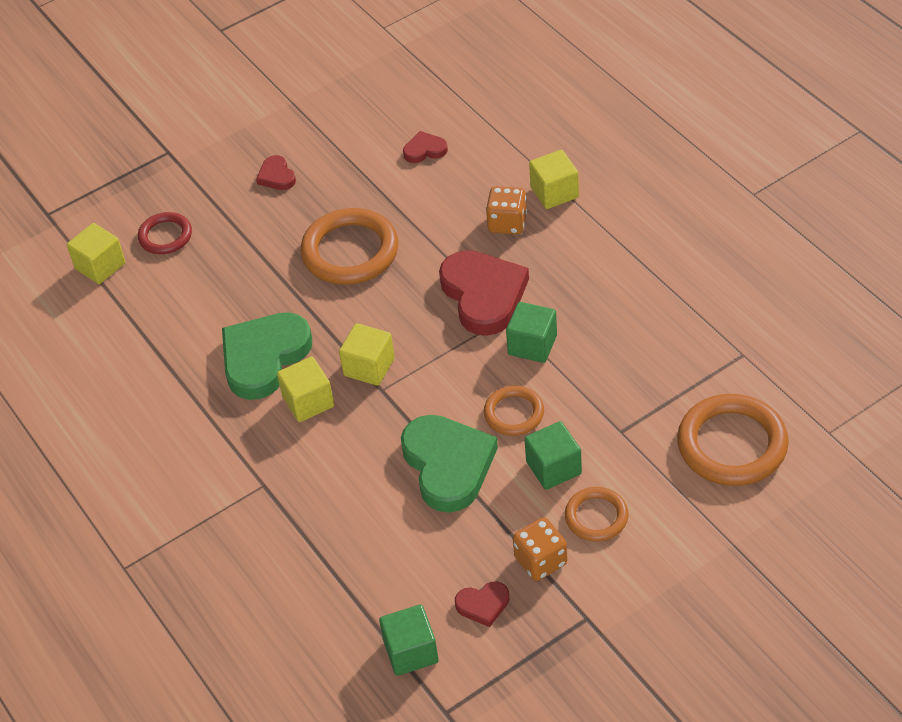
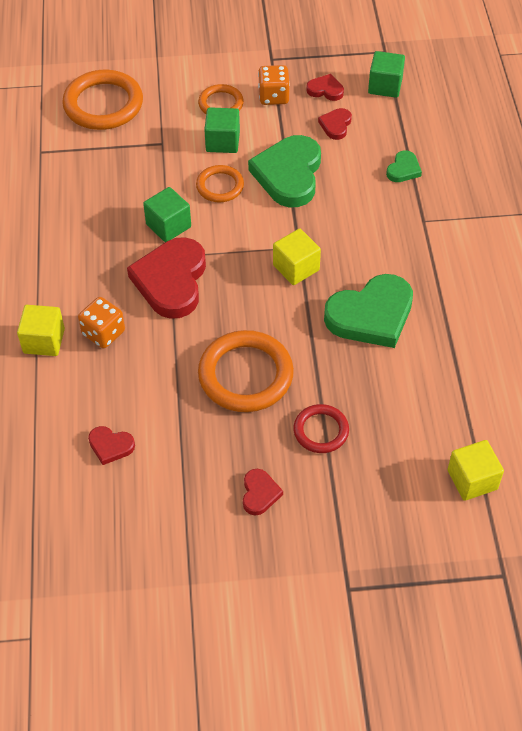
camera: 155 degrees left, 5 degrees up
(165, 236) = (397, 481): red ring -> red ring (321, 431)
(308, 402) = (357, 263): yellow cube -> none
(320, 539) = (403, 169): none -> green heart
(436, 558) = (336, 125): none -> red heart

